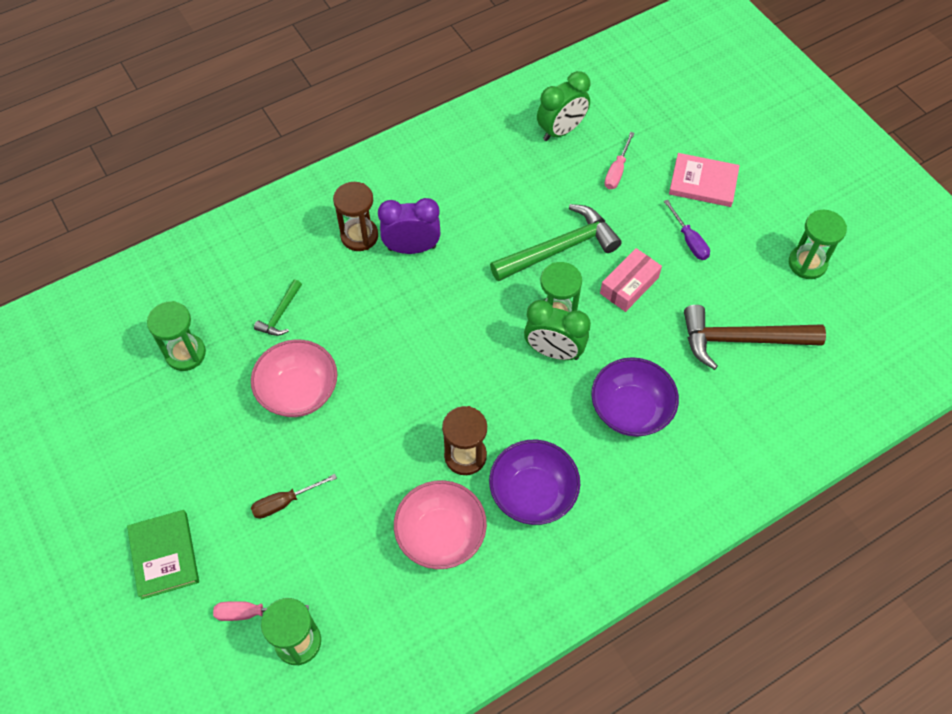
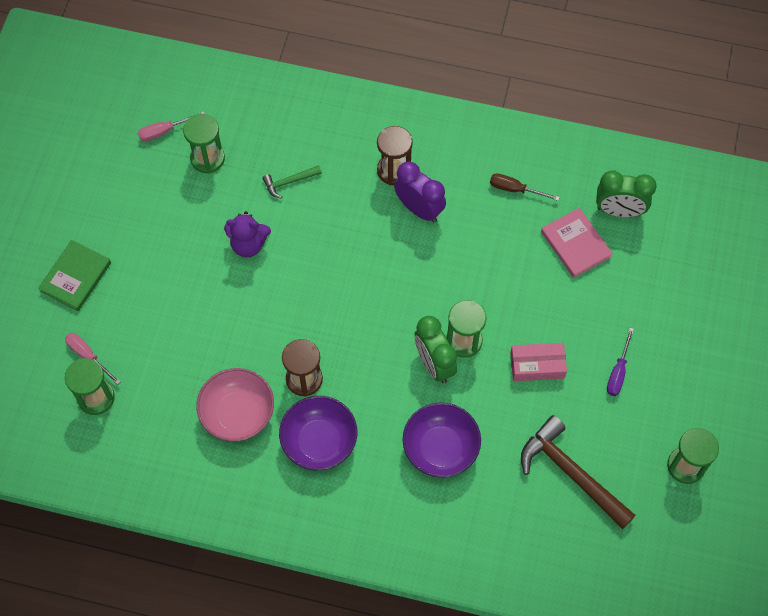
camera: 45 degrees right, 5 degrees up
(285, 502) = (171, 308): brown screwdriver -> brown screwdriver (515, 189)
(298, 391) = (248, 244): pink bowl -> purple teddy bear
(559, 248) = (518, 297): green hammer -> none
(617, 171) = (625, 276): pink screwdriver -> pink screwdriver (164, 131)
(703, 182) = (680, 339): pink book -> pink book (576, 244)

